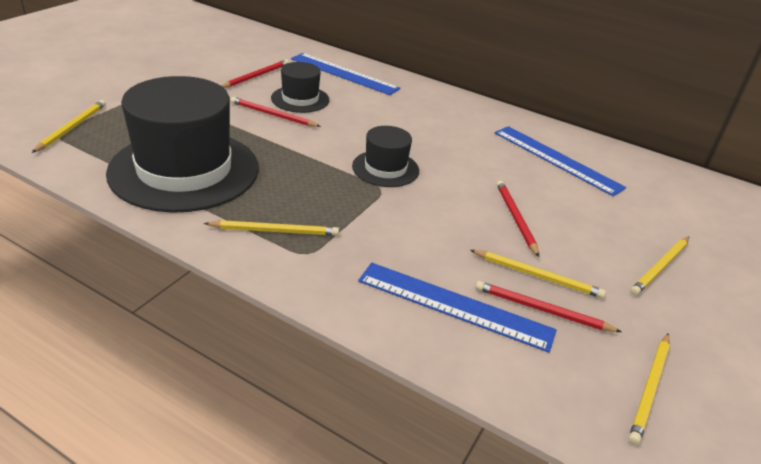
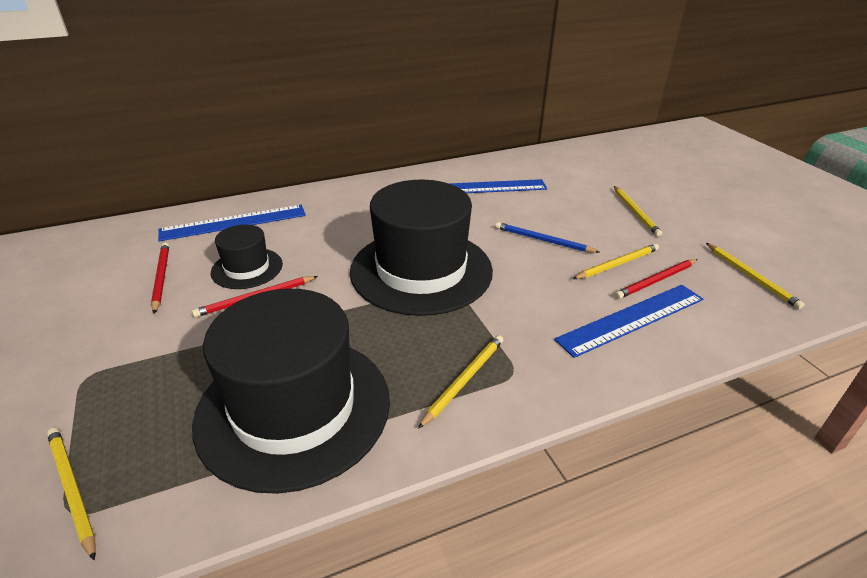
camera: 50 degrees left, 0 degrees up
(385, 168) = (421, 270): black hat -> black hat, size x2.04
(515, 218) = (543, 240): red pencil -> blue pencil

